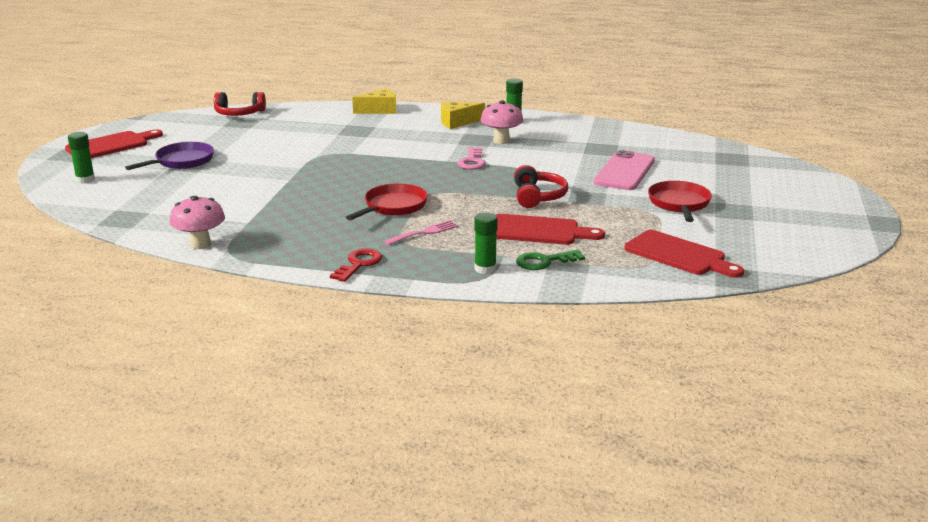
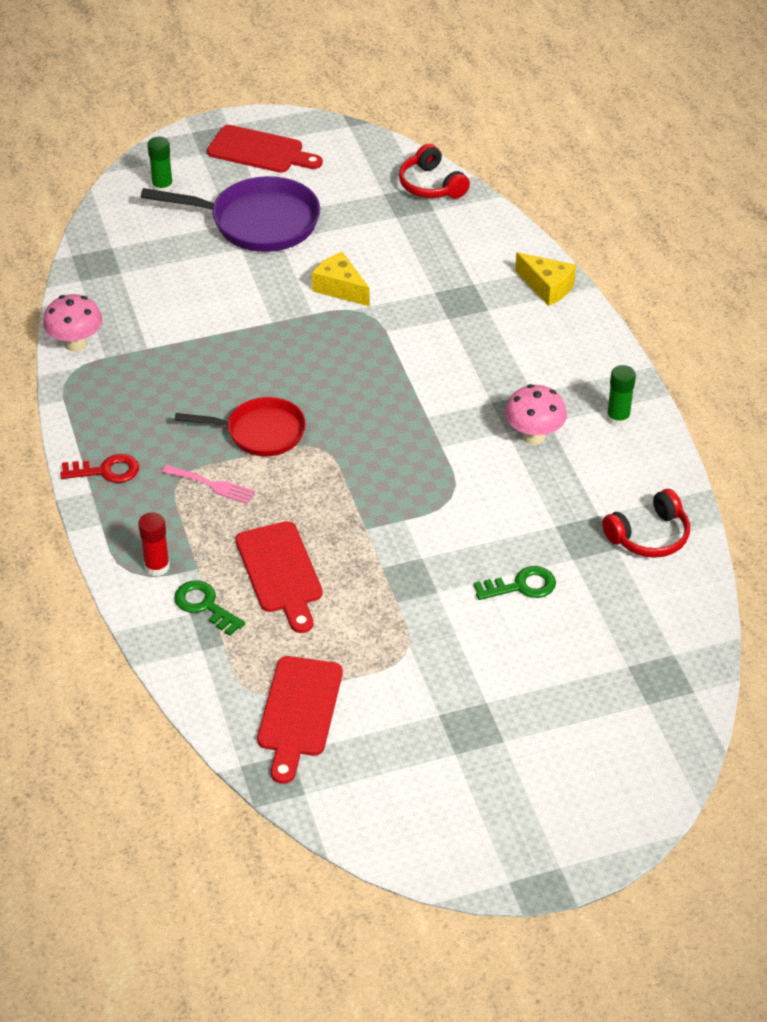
camera: 60 degrees right, 20 degrees up
(182, 161) = (258, 222): purple pan -> purple pan, size x1.54
(457, 122) = (565, 371): yellow cheese -> yellow cheese (340, 288)
(472, 161) = (442, 439): pink key -> none
(485, 269) = (157, 566): green glue stick -> red glue stick
(538, 197) = (377, 536): red headphones -> red headphones (649, 536)
(625, 171) = (521, 586): pink phone -> green key
(679, 204) = (452, 669): red pan -> none

